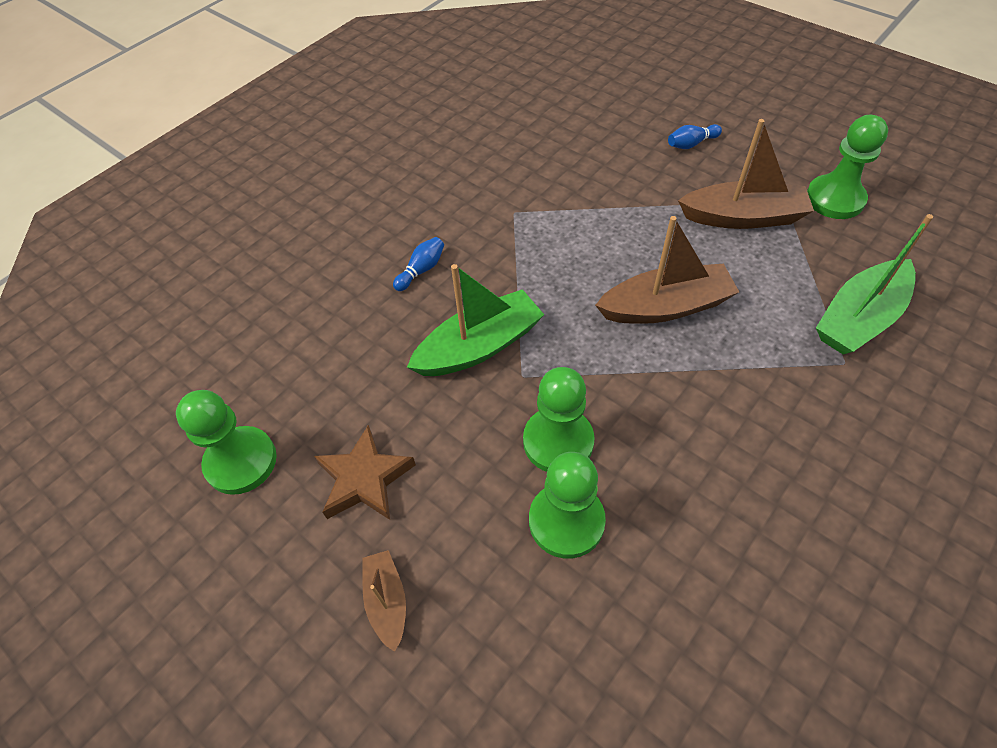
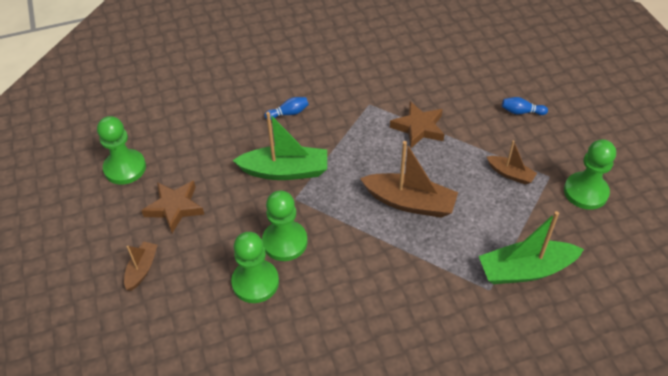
camera: 30 degrees right, 5 degrees down
(596, 213) = (418, 128): none -> brown star
(743, 217) = (510, 174): brown boat -> brown boat, size x0.55

